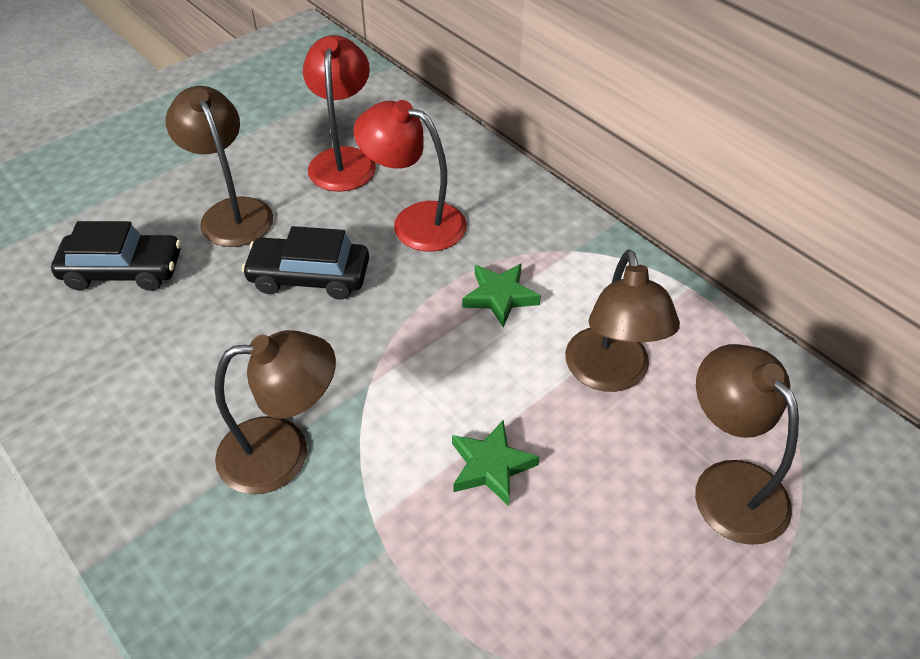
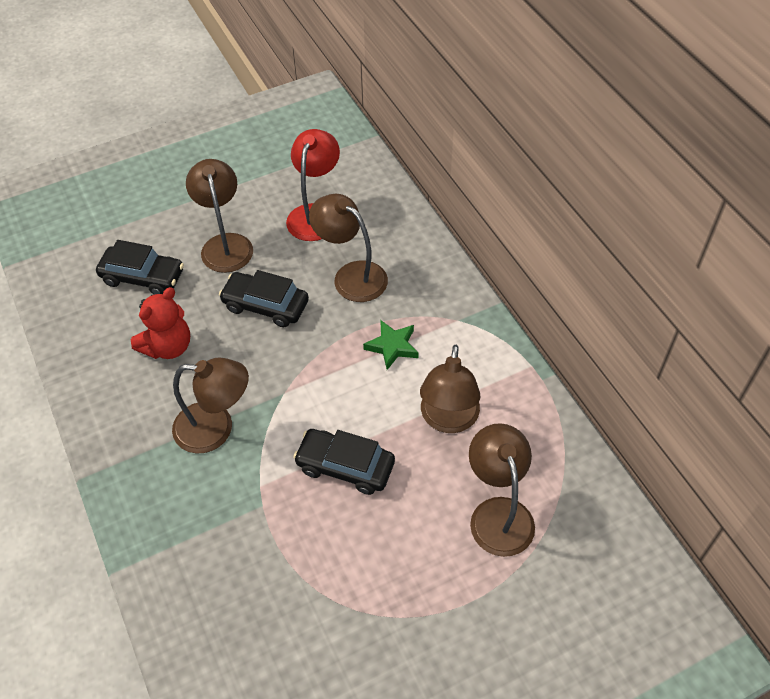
camera: 15 degrees right, 5 degrees up
(182, 354) = (168, 346): none -> red teddy bear
(415, 222) = (351, 275): red lamp -> brown lamp
(490, 466) = (345, 466): green star -> black car

